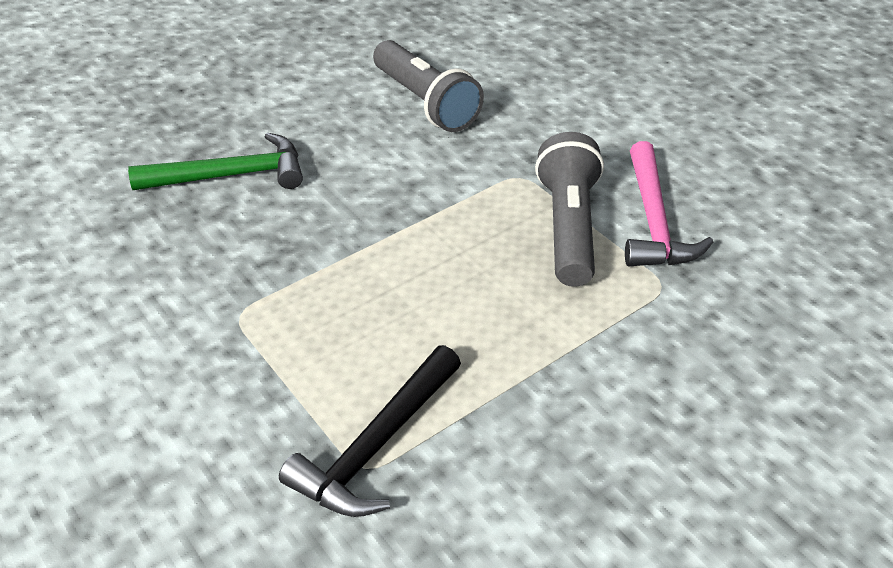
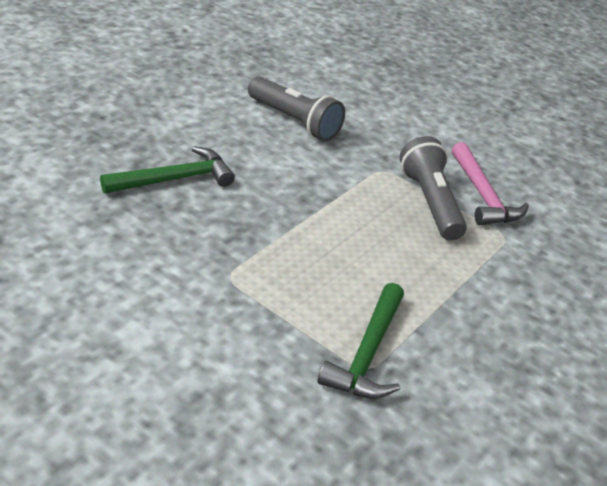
camera: 20 degrees left, 5 degrees down
(377, 445) = (368, 353): black hammer -> green hammer

